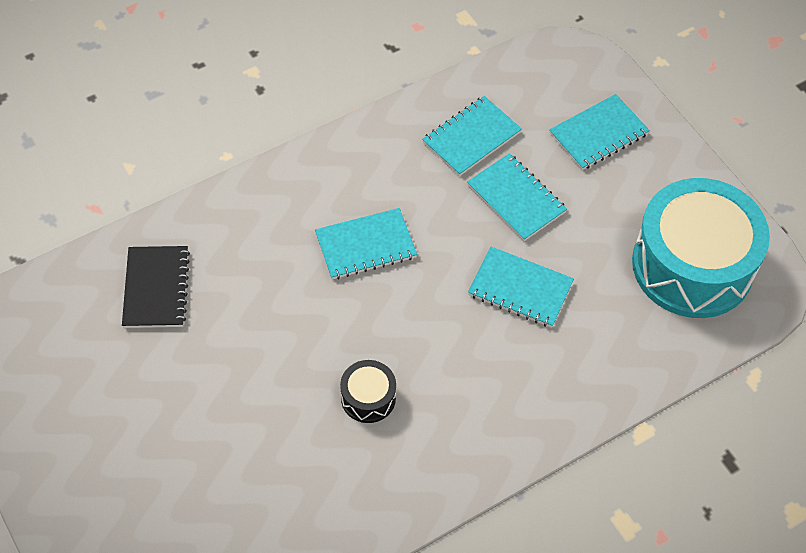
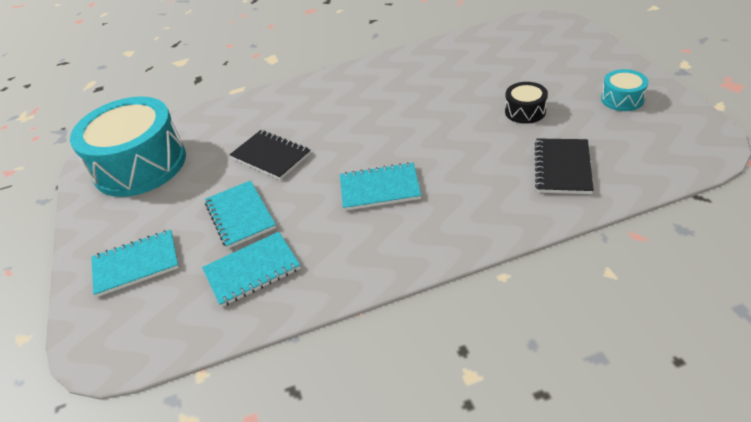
camera: 160 degrees left, 15 degrees down
(62, 418) = (622, 99): none -> turquoise drum
(368, 398) = (401, 104): black drum -> black drum (525, 111)
(520, 289) = (271, 156): turquoise notebook -> black notebook

